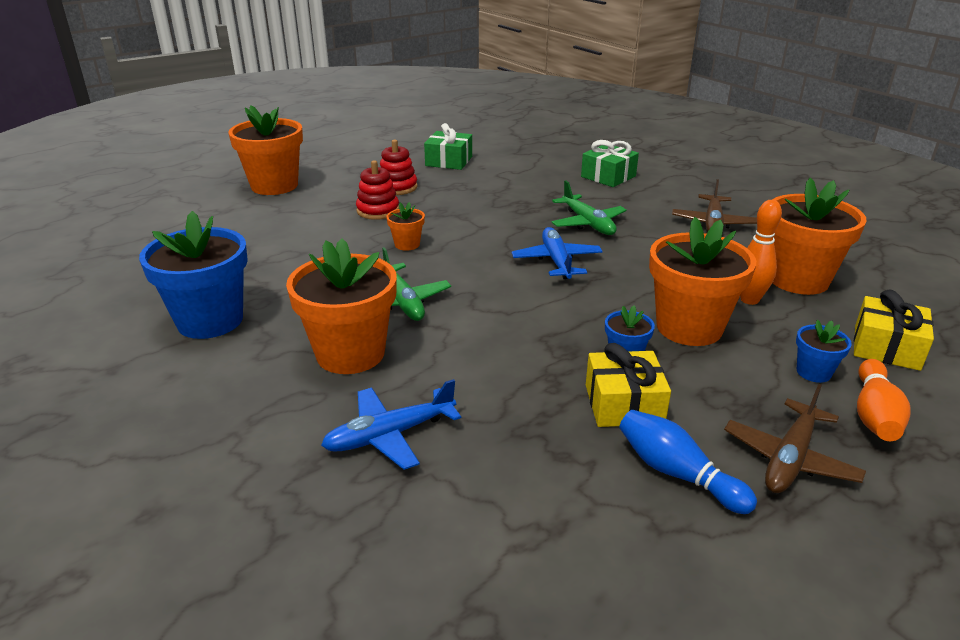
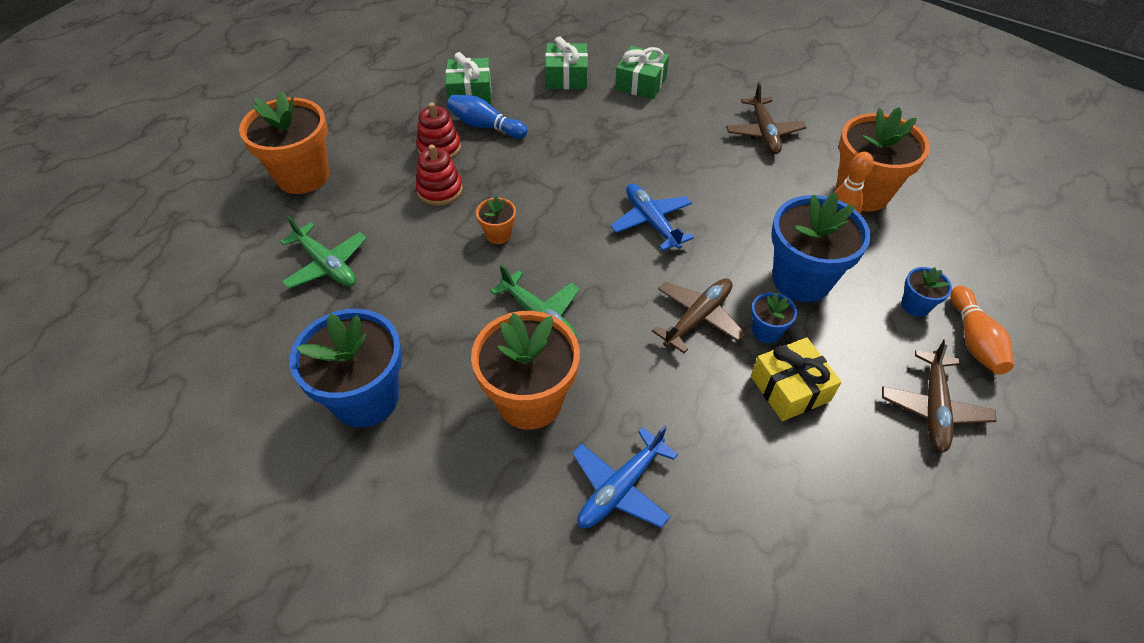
camera: 20 degrees left, 20 degrees up
(541, 164) = (566, 77): none -> green gift
(557, 333) = (697, 318): none -> brown plane
(587, 223) = (654, 159): green plane -> green plane (326, 264)
(677, 473) = (861, 451): blue bowling pin -> blue bowling pin (485, 126)
(689, 327) = (801, 279): orange flower pot -> blue flower pot
(886, 347) = (957, 260): yellow gift -> none

